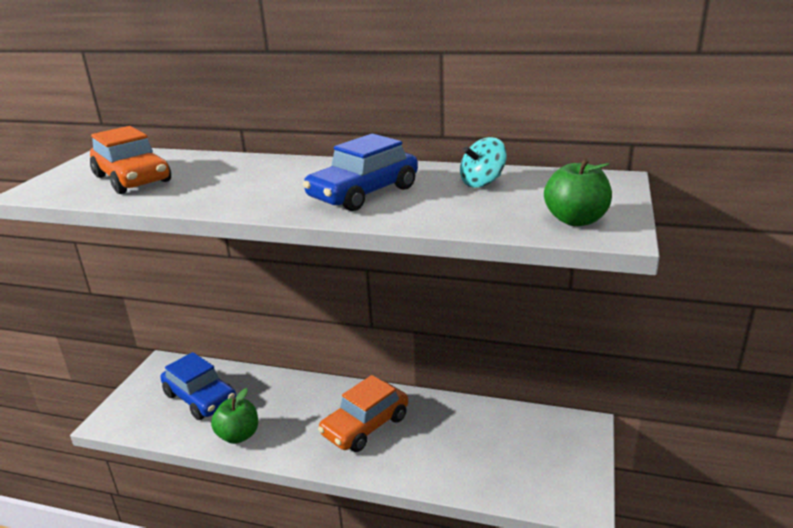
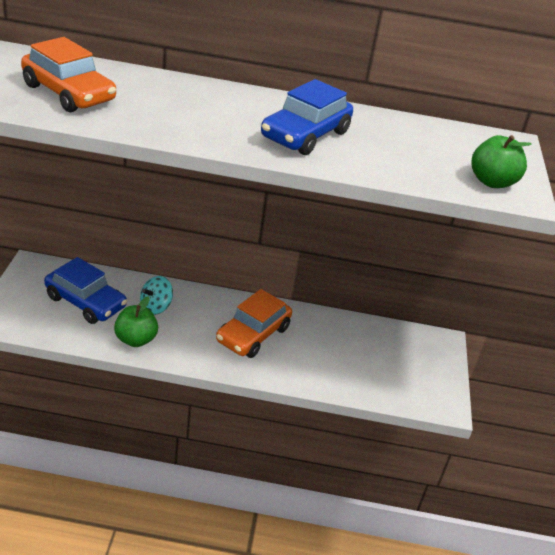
camera: 15 degrees left, 10 degrees up
(482, 182) = (405, 133): turquoise spinning top -> turquoise spinning top (156, 307)

